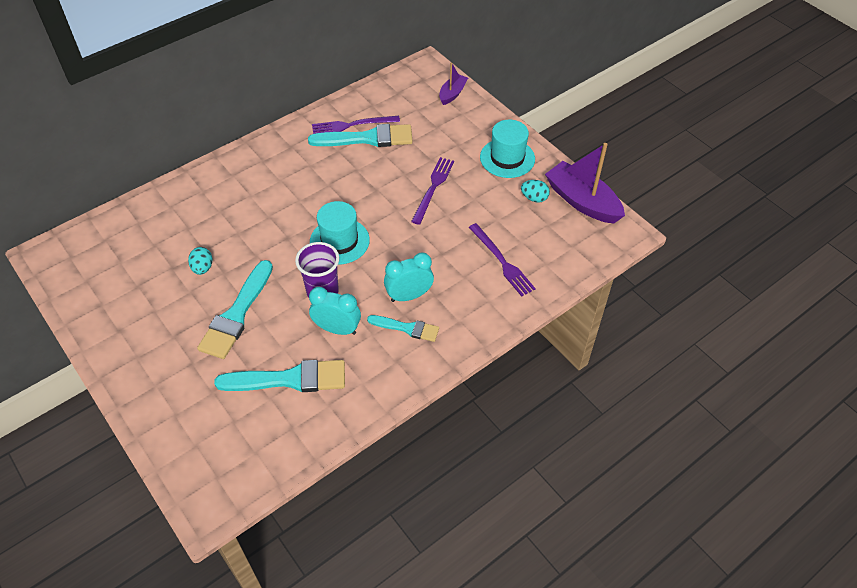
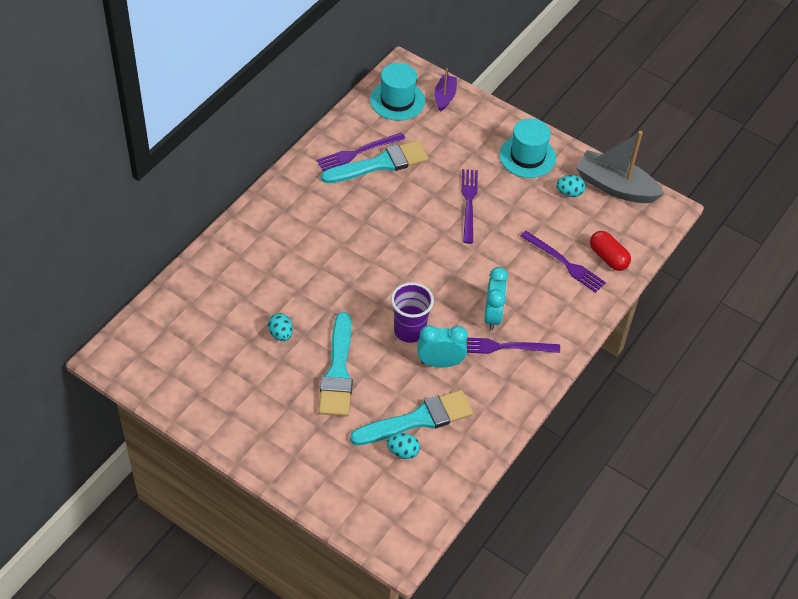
camera: 20 degrees left, 0 degrees up
(259, 408) = (403, 452): none -> turquoise egg
(339, 241) = (402, 277): turquoise hat -> turquoise hat (397, 100)
(407, 328) = (504, 347): turquoise brush -> purple fork
(409, 296) = (492, 316): turquoise clock -> turquoise clock turned 135 degrees clockwise
(548, 266) = (608, 257): none -> red capsule
(582, 201) = (615, 186): purple boat -> grey boat

